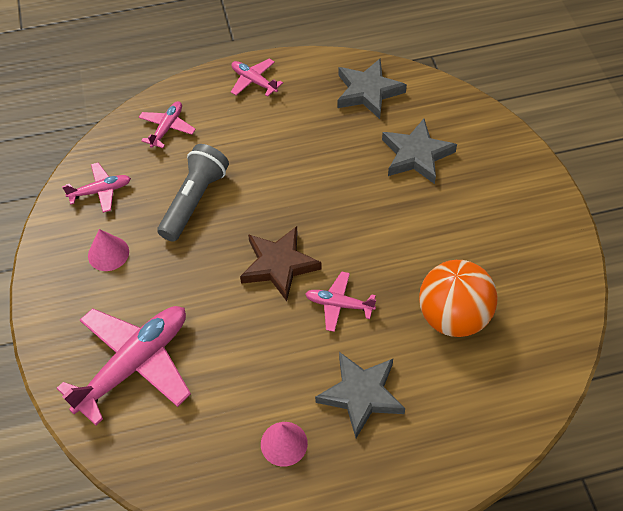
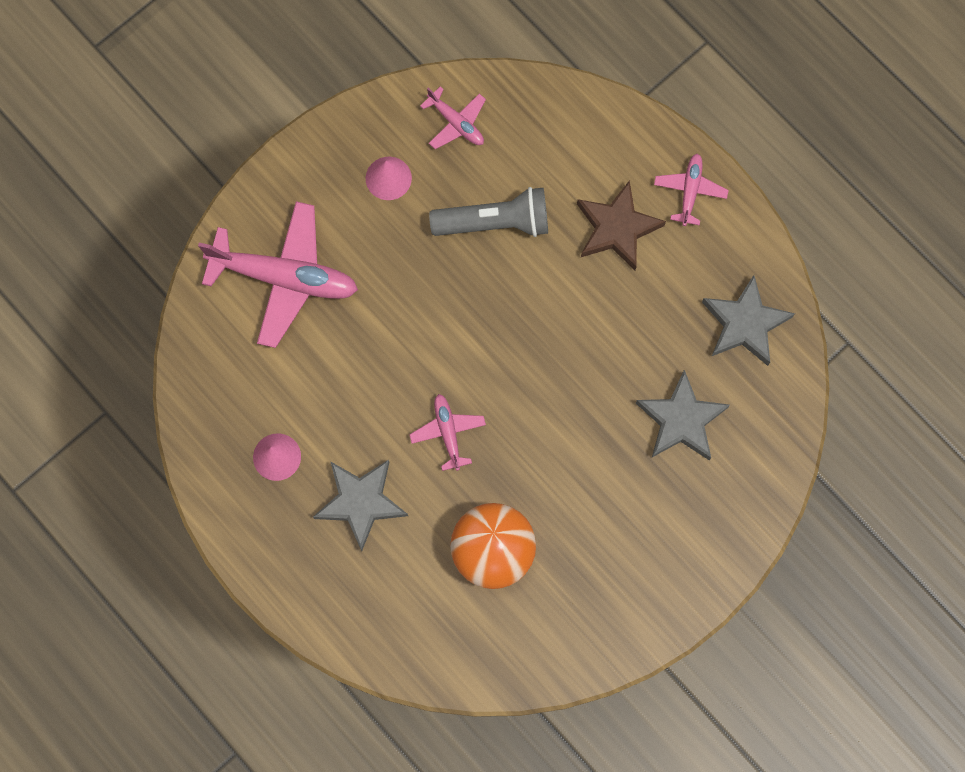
camera: 60 degrees right, 20 degrees up
(167, 128) = (573, 138): pink plane -> none
(279, 265) = (462, 350): brown star -> brown star (617, 228)

